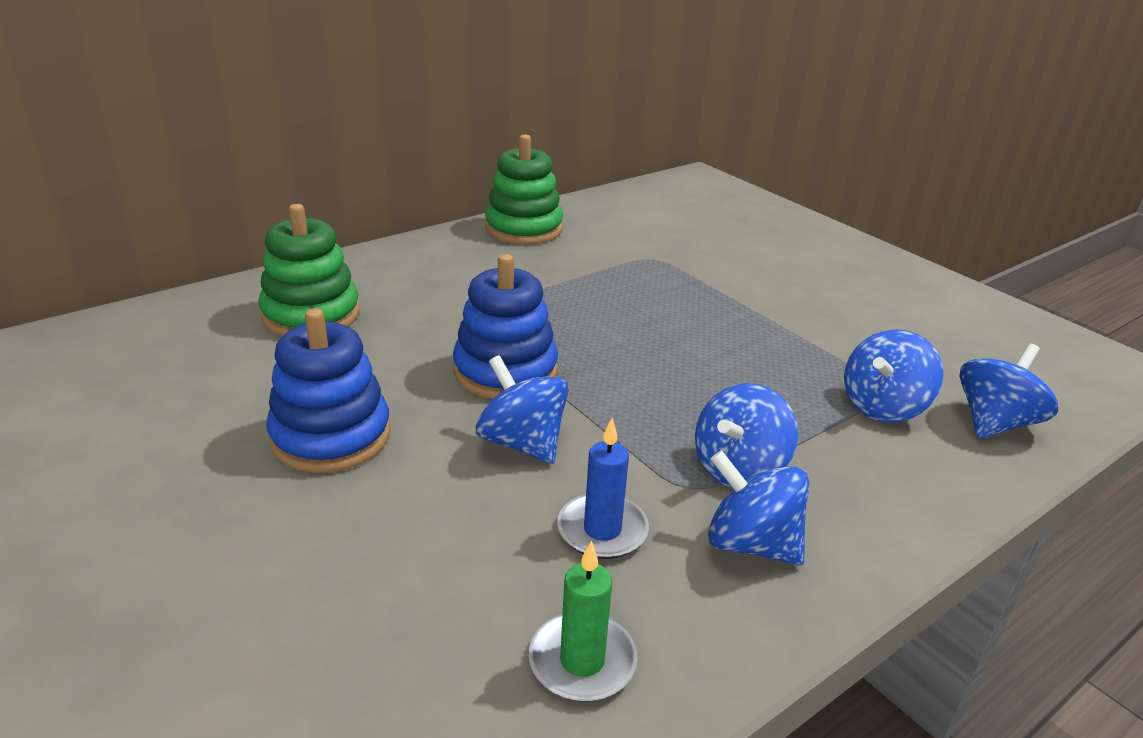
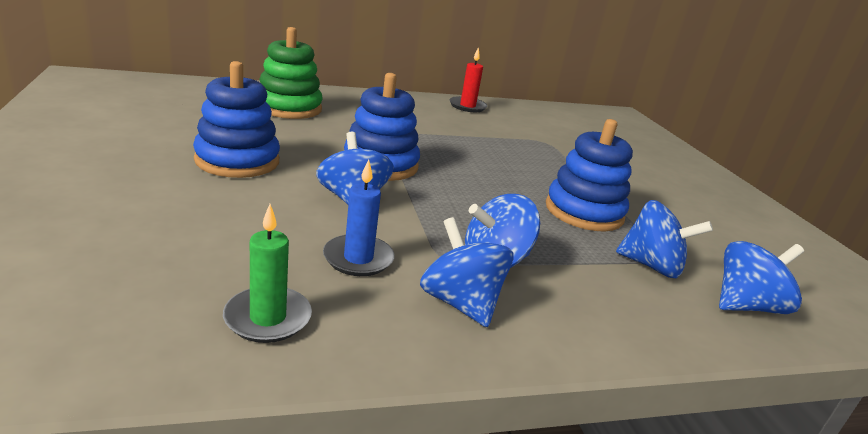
camera: 20 degrees right, 5 degrees down
(524, 229) = (467, 106): green stacking toy -> red candle
(770, 355) = (584, 212): none -> blue stacking toy
(883, 407) = (651, 266): blue spinning top -> blue spinning top turned 135 degrees counterclockwise

